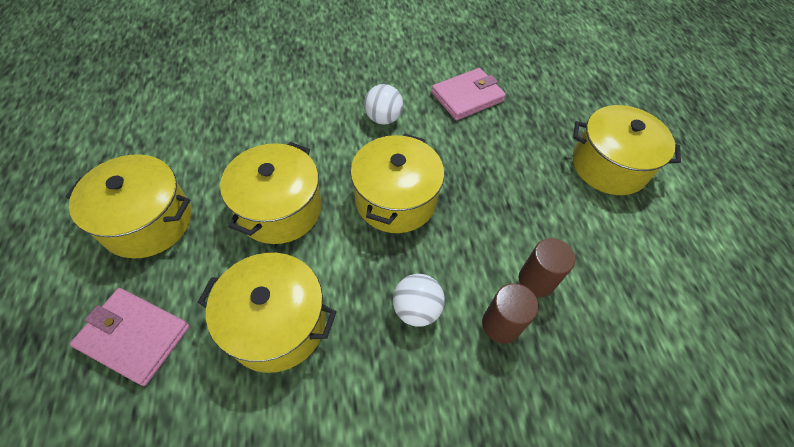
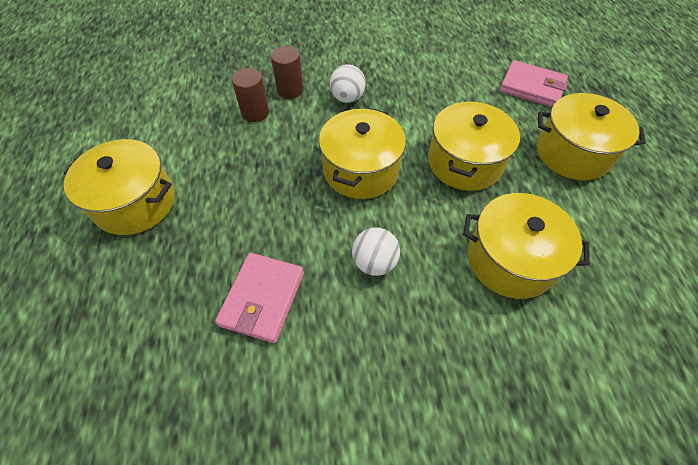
camera: 175 degrees left, 0 degrees up
(277, 323) = (442, 92): yellow pot -> yellow pot (510, 259)
(467, 97) = (262, 298): pink wallet -> pink wallet turned 45 degrees counterclockwise

